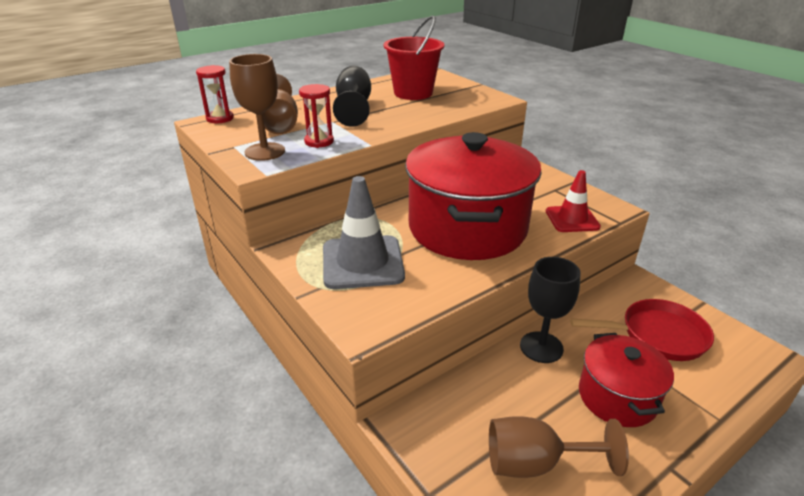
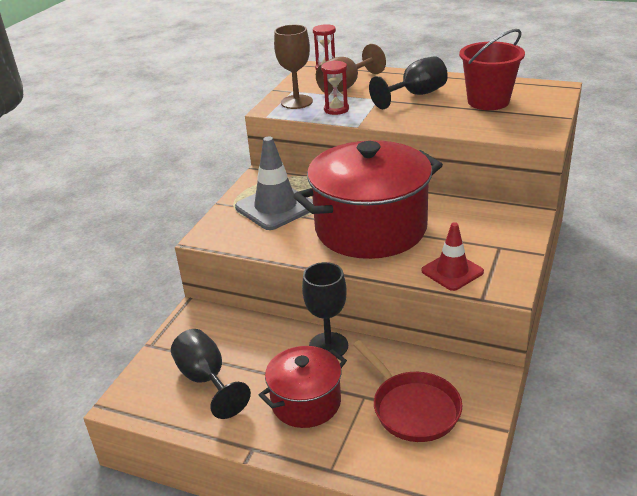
camera: 60 degrees right, 0 degrees up
(535, 463) = (206, 380): brown goblet -> black goblet

